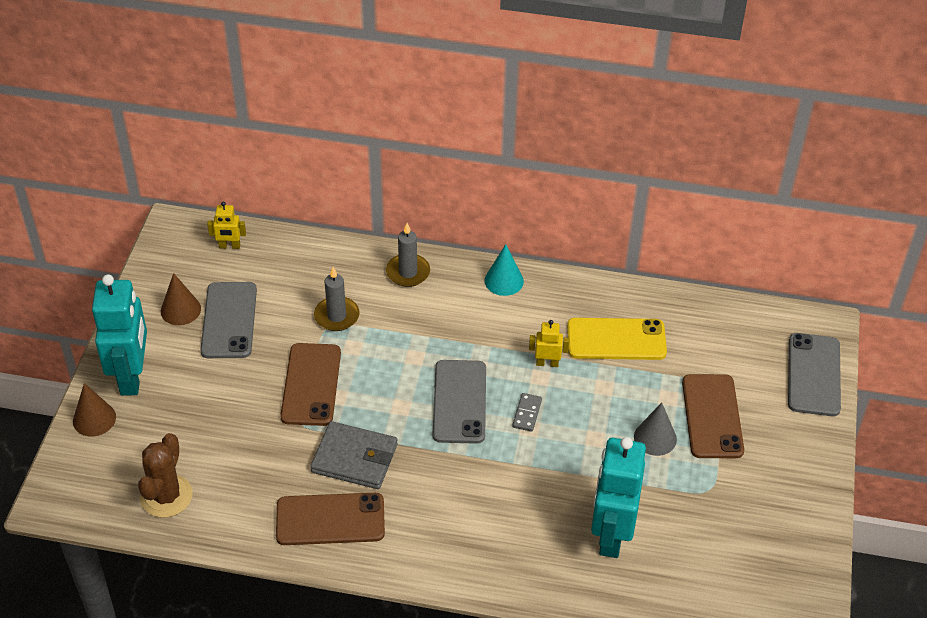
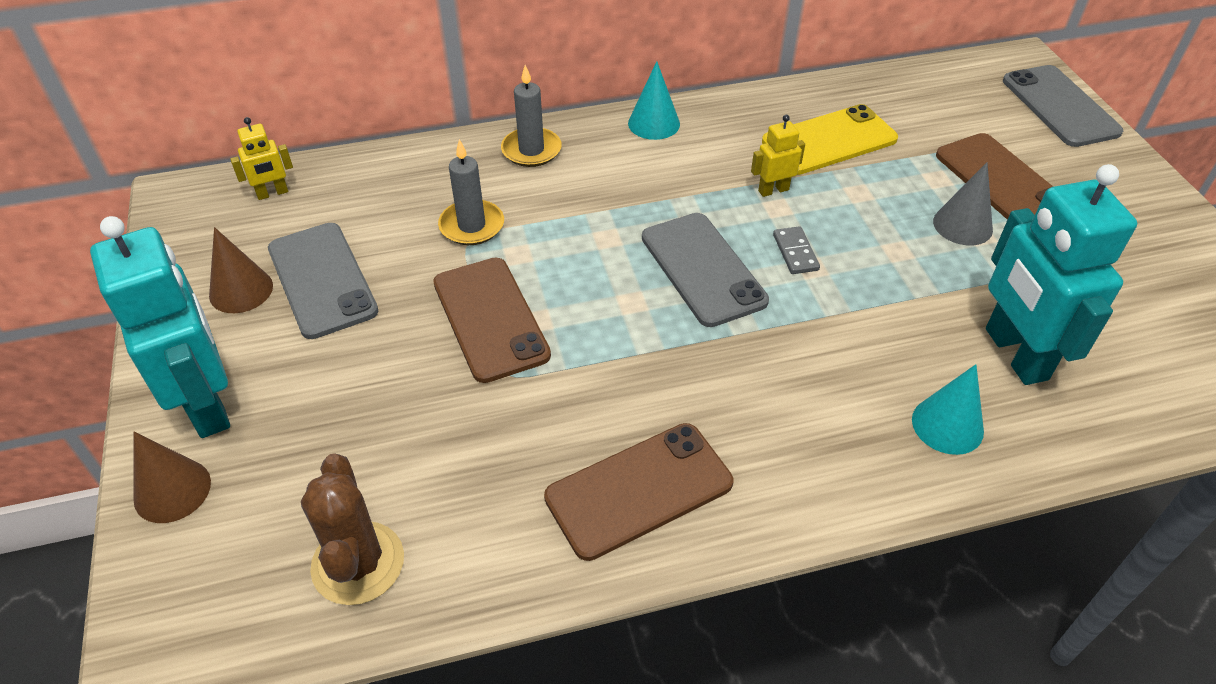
camera: 25 degrees left, 0 degrees up
(354, 458) = (615, 391): grey wallet -> none
(531, 558) = (947, 425): none -> turquoise cone

